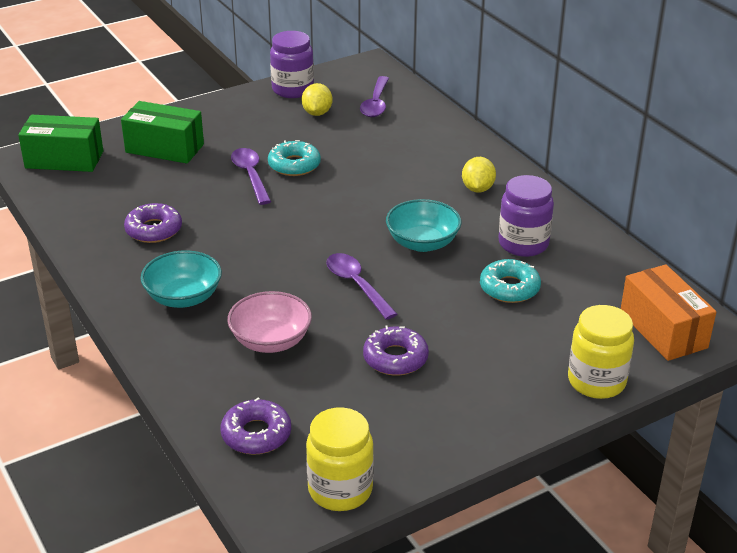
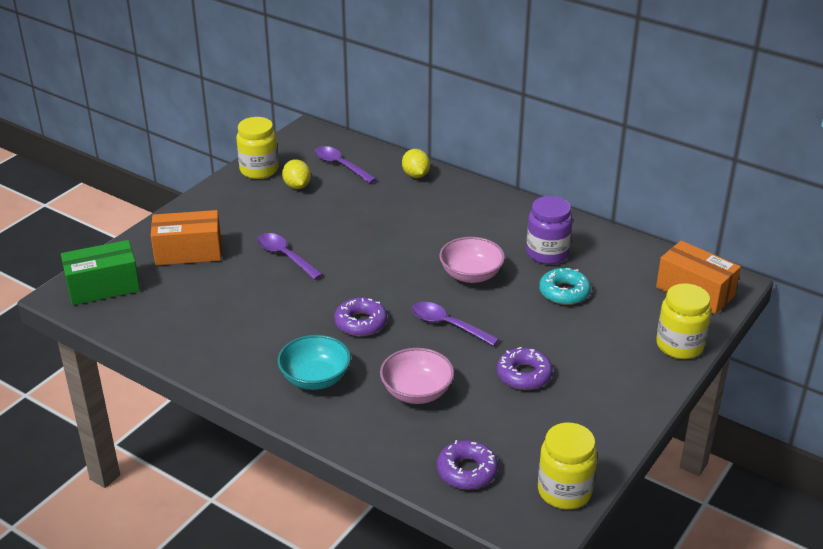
camera: 25 degrees left, 0 degrees up
(154, 230) = (240, 328): purple donut -> purple donut (360, 323)
(164, 148) = (188, 252): green box -> orange box
(292, 90) = (259, 170): purple jar -> yellow jar
(294, 165) = (315, 237): turquoise donut -> none
(376, 104) = (340, 165): purple spoon -> purple spoon turned 150 degrees clockwise
(422, 243) = (471, 275): turquoise bowl -> pink bowl
(477, 189) = (478, 218): yellow lemon -> yellow lemon (415, 175)

